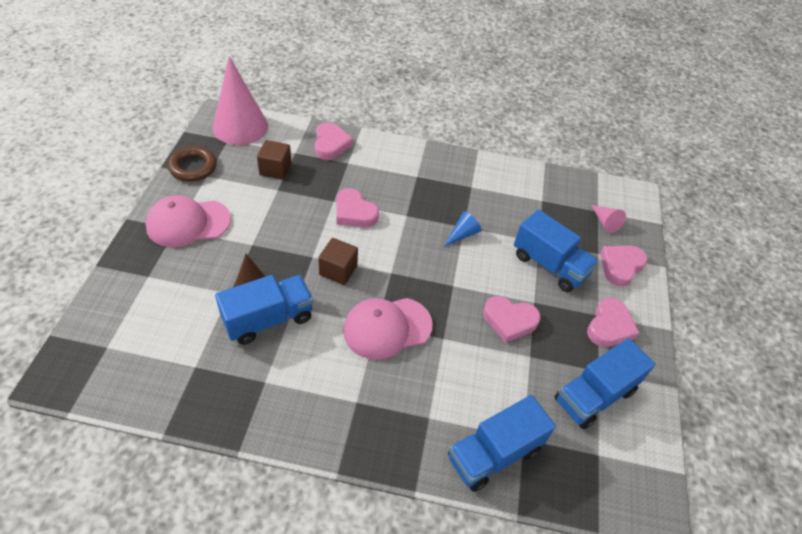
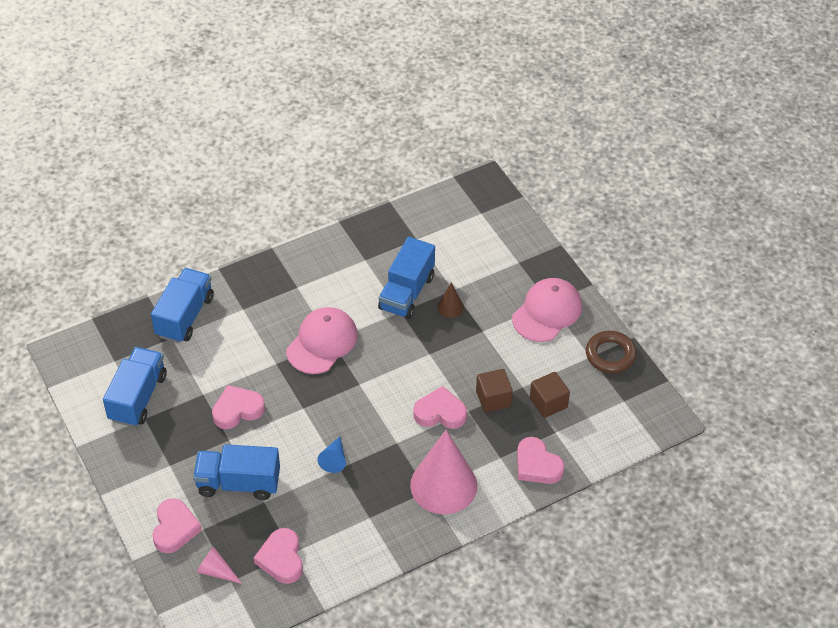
camera: 145 degrees right, 0 degrees up
(240, 126) = (633, 421): pink cone -> pink cone (443, 485)
(338, 270) = (399, 357): brown cube -> brown cube (493, 399)
(609, 326) = (155, 461): pink heart -> pink heart (281, 559)

